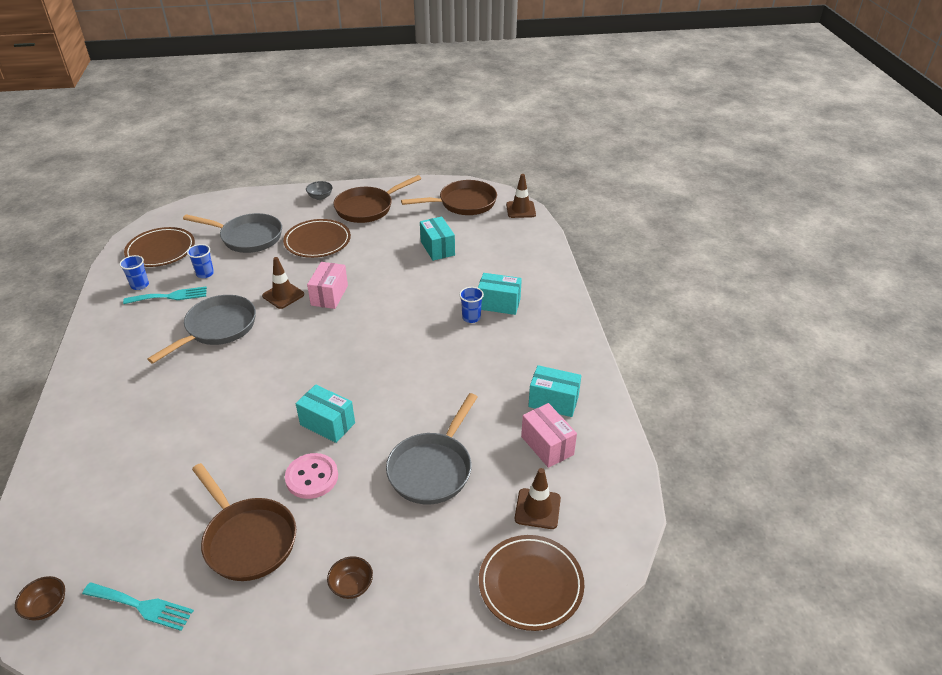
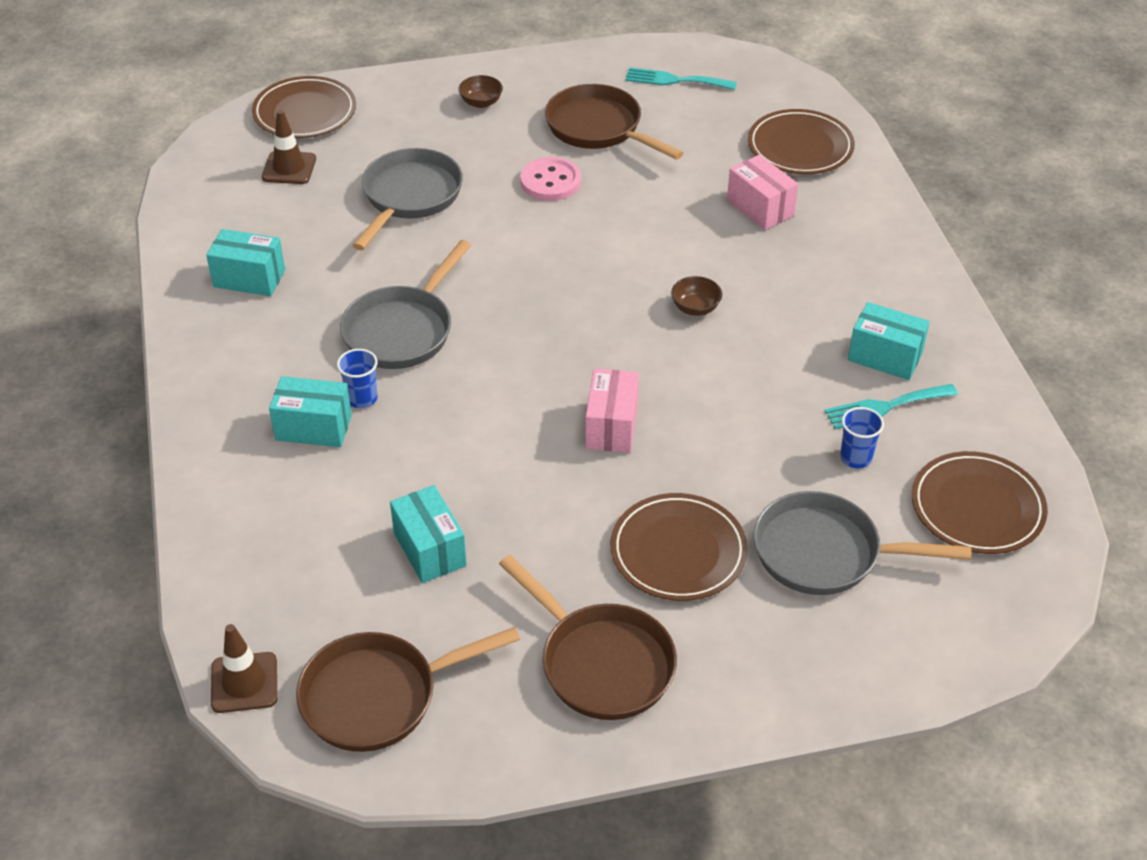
camera: 175 degrees right, 5 degrees up
(46, 606) = (763, 76): brown bowl -> brown bowl (695, 308)
(79, 501) = (800, 147): none -> brown plate
(140, 285) = (954, 426): blue cup -> none
(217, 328) = (769, 355): grey pan -> grey pan (402, 330)
(283, 295) = (692, 421): brown traffic cone -> none
(320, 197) = (723, 695): grey bowl -> none
(327, 424) = (550, 235): turquoise box -> turquoise box (885, 357)
(367, 208) = (601, 663): brown pan -> brown pan turned 90 degrees clockwise
(547, 445) = (267, 227): pink box -> pink box (760, 208)

